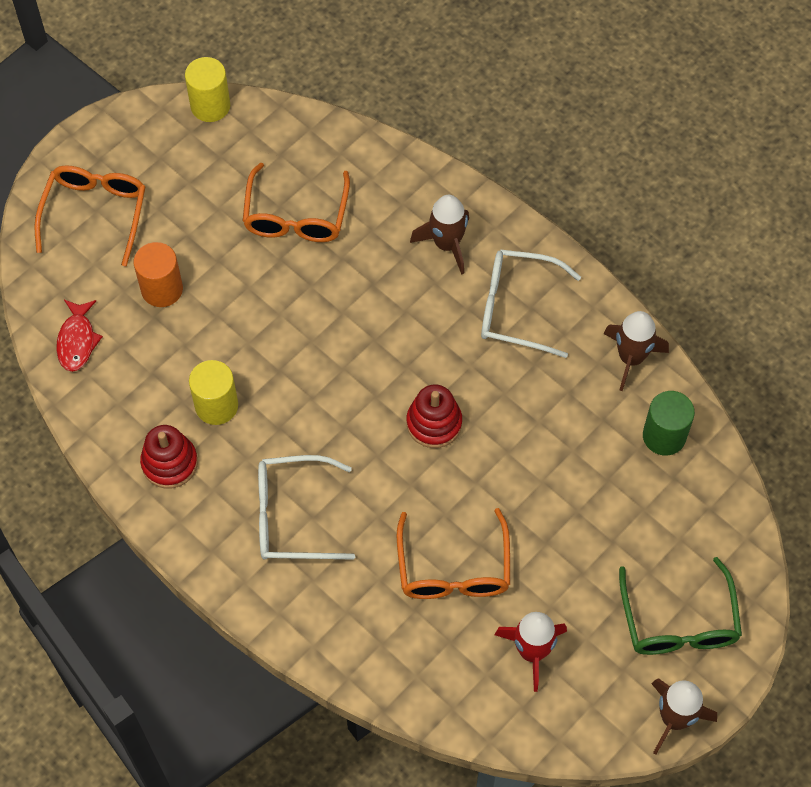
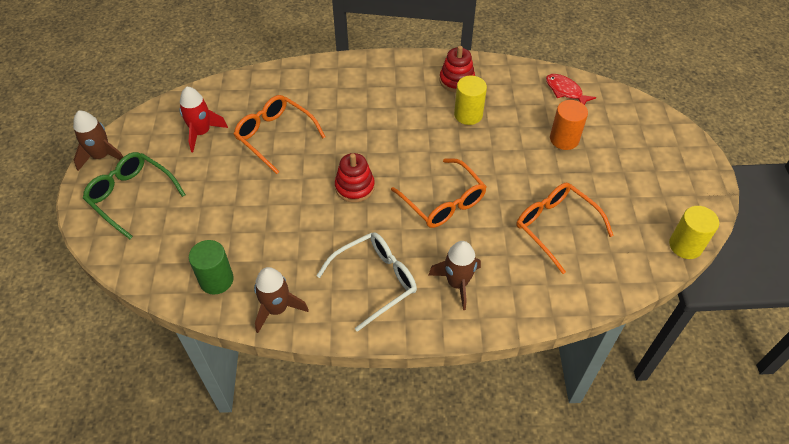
camera: 135 degrees right, 10 degrees down
(95, 213) = (646, 145): orange glasses -> orange glasses (443, 202)
(292, 516) = (376, 101): white glasses -> none

